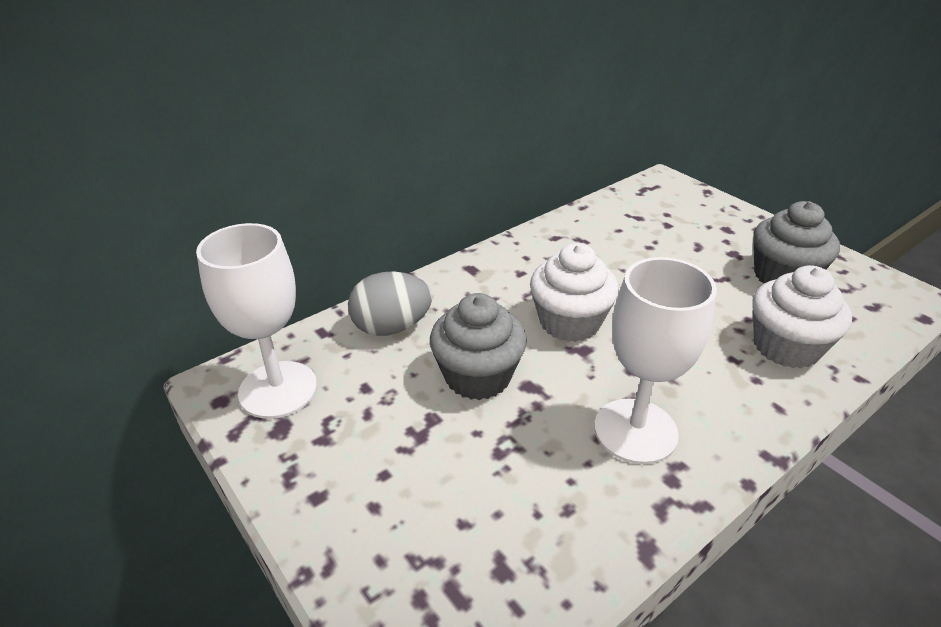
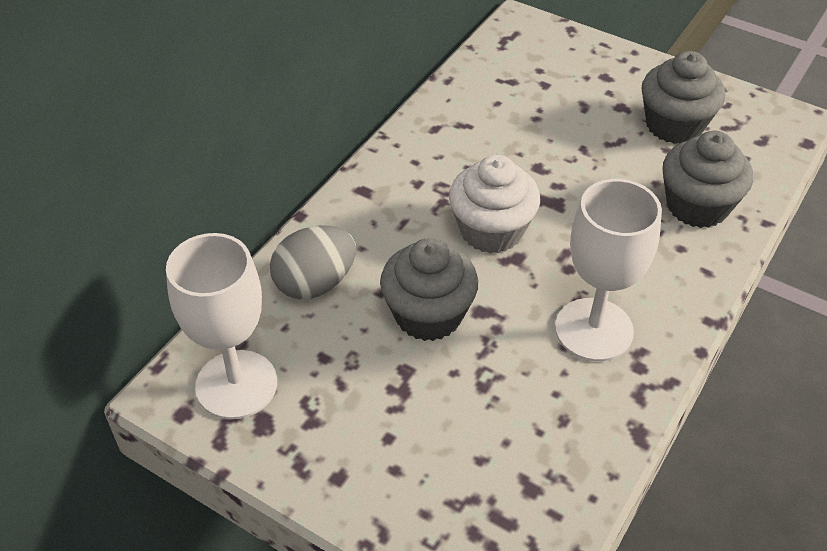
camera: 20 degrees left, 10 degrees up
(786, 347) = (697, 206): white cupcake -> grey cupcake

